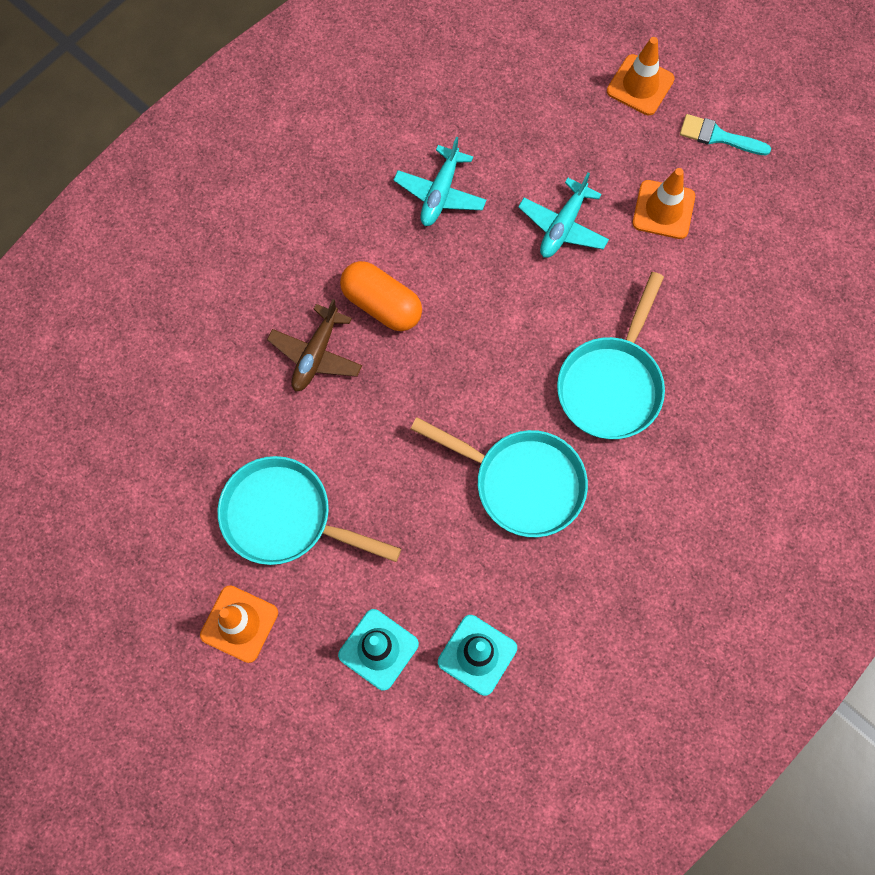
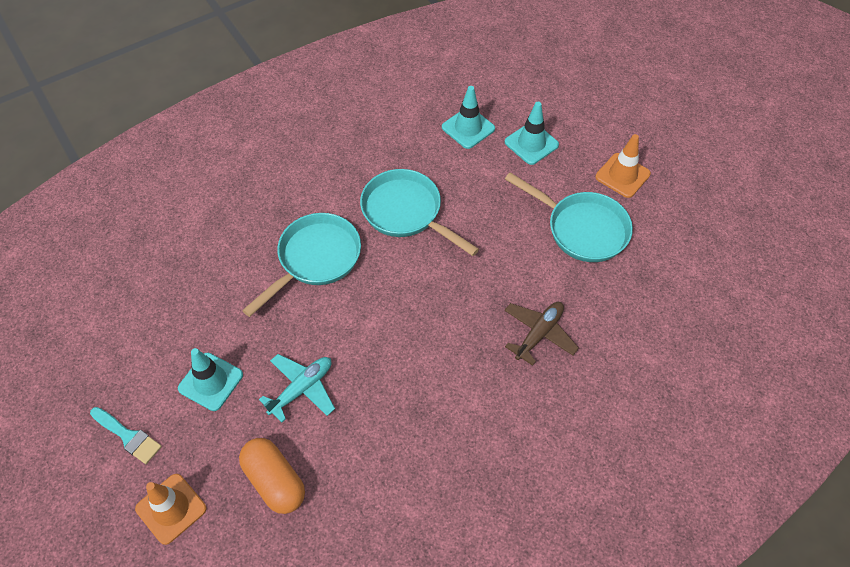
camera: 165 degrees left, 15 degrees down
(382, 304) = (476, 360): orange capsule -> orange capsule (275, 481)
(440, 193) = (398, 446): turquoise plane -> none
(663, 210) = (210, 381): orange traffic cone -> turquoise traffic cone

